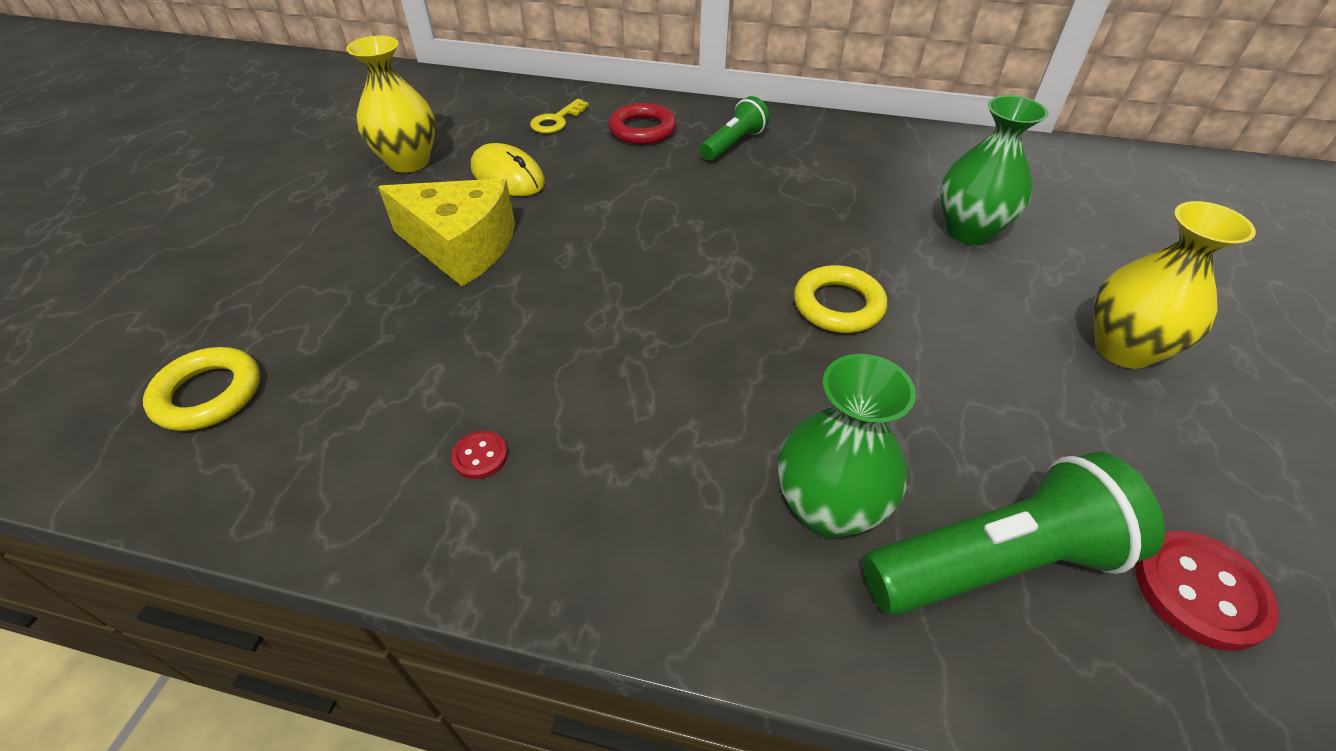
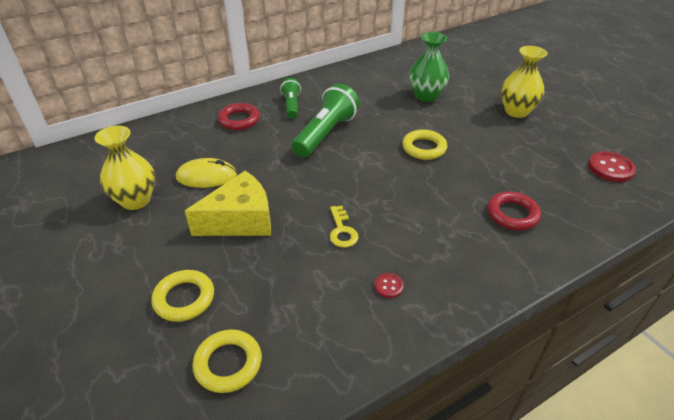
camera: 45 degrees left, 5 degrees down
(286, 293) = (184, 298): none -> yellow ring
(556, 120) = (186, 137): yellow key -> yellow key (342, 231)
(828, 509) = (512, 214): green vase -> red ring
(996, 562) = (567, 196): green flashlight -> green flashlight (326, 134)

